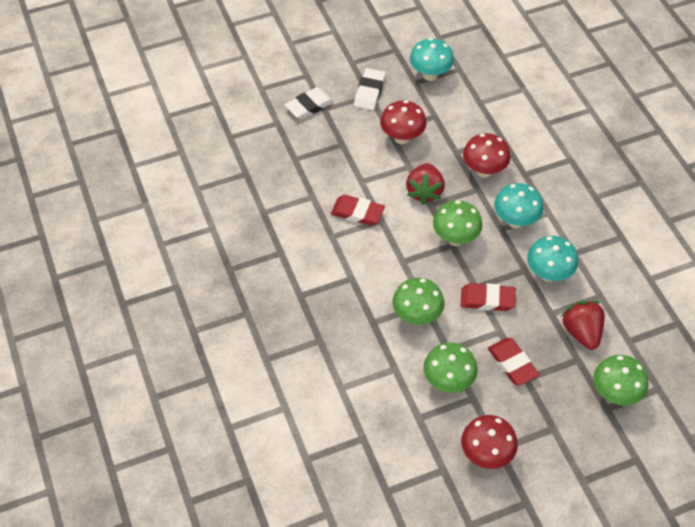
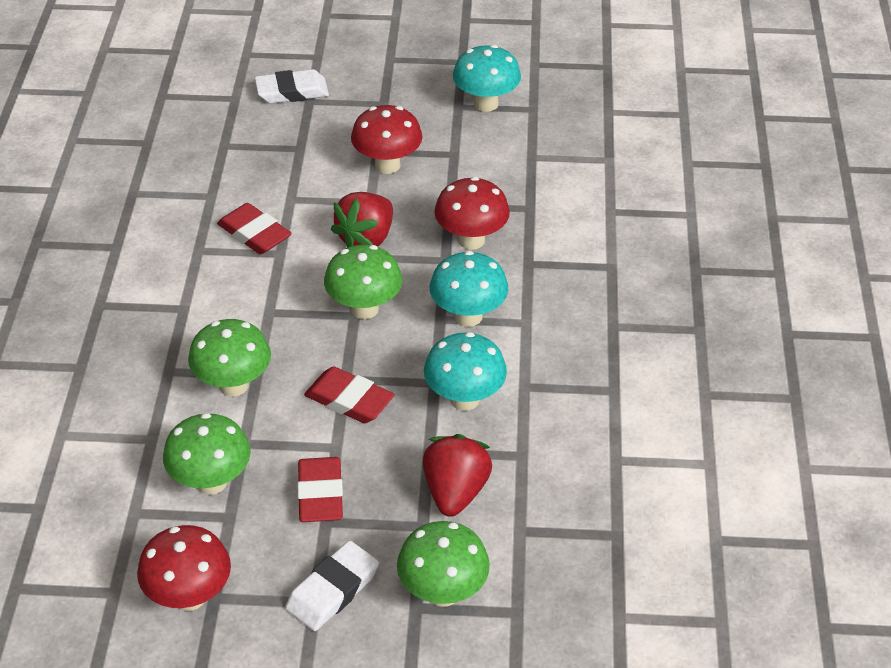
camera: 25 degrees right, 10 degrees down
(369, 92) = (386, 99): white eraser -> white eraser (333, 590)

